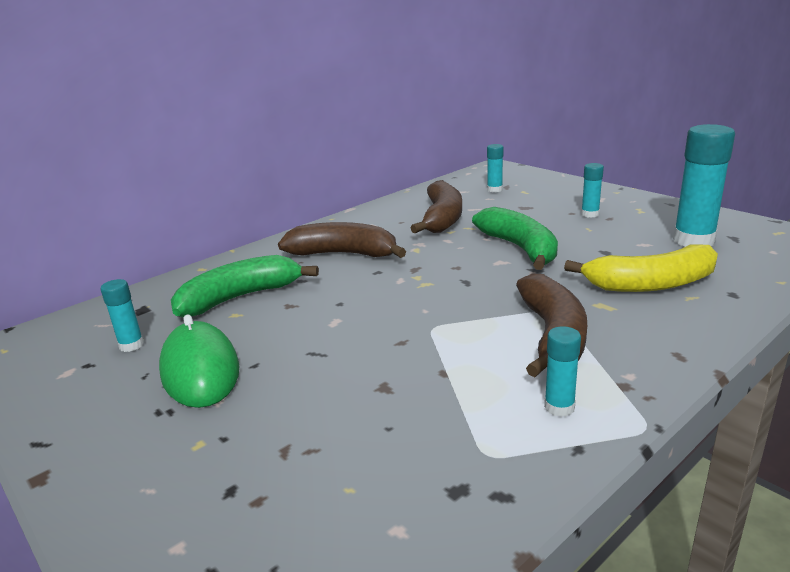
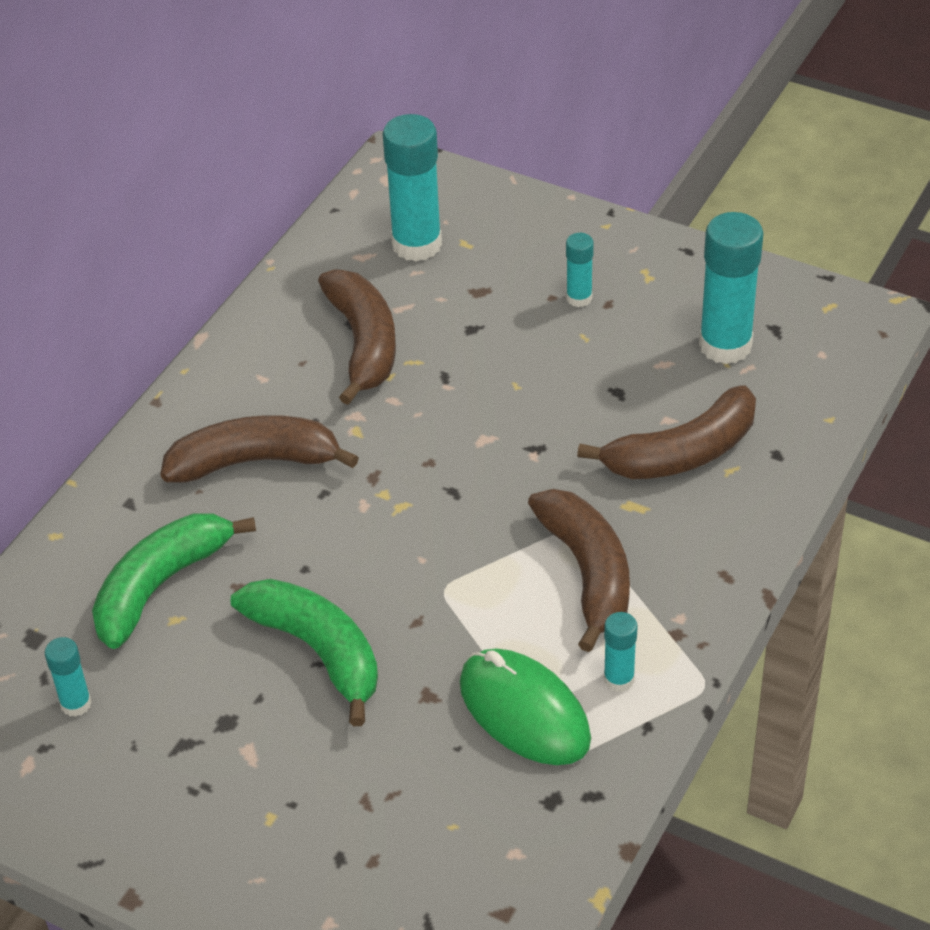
camera: 20 degrees left, 20 degrees up
(200, 370) = (198, 722): green mouse -> green mouse (524, 712)
(494, 189) = (416, 244): turquoise glue stick -> turquoise glue stick, size x1.97
(519, 248) = (501, 403): green banana -> green banana (317, 651)
(651, 284) = (682, 453): yellow banana -> brown banana

